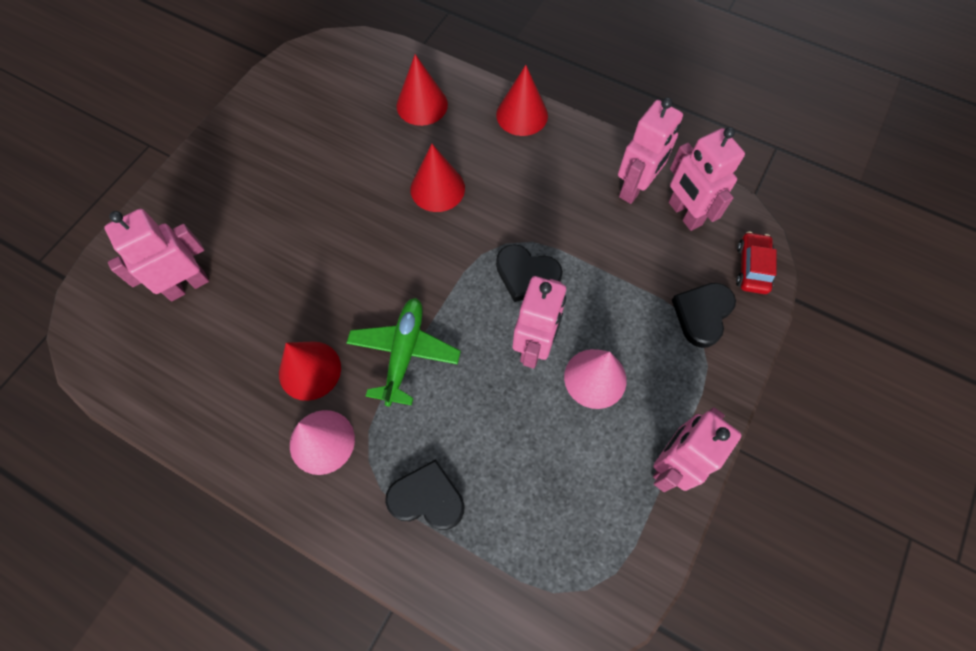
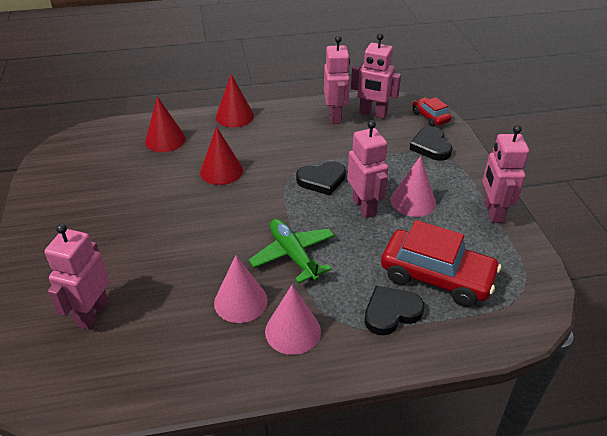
camera: 40 degrees left, 25 degrees down
(310, 370) = (240, 301): red cone -> pink cone
(515, 495) = (436, 277): none -> red car

